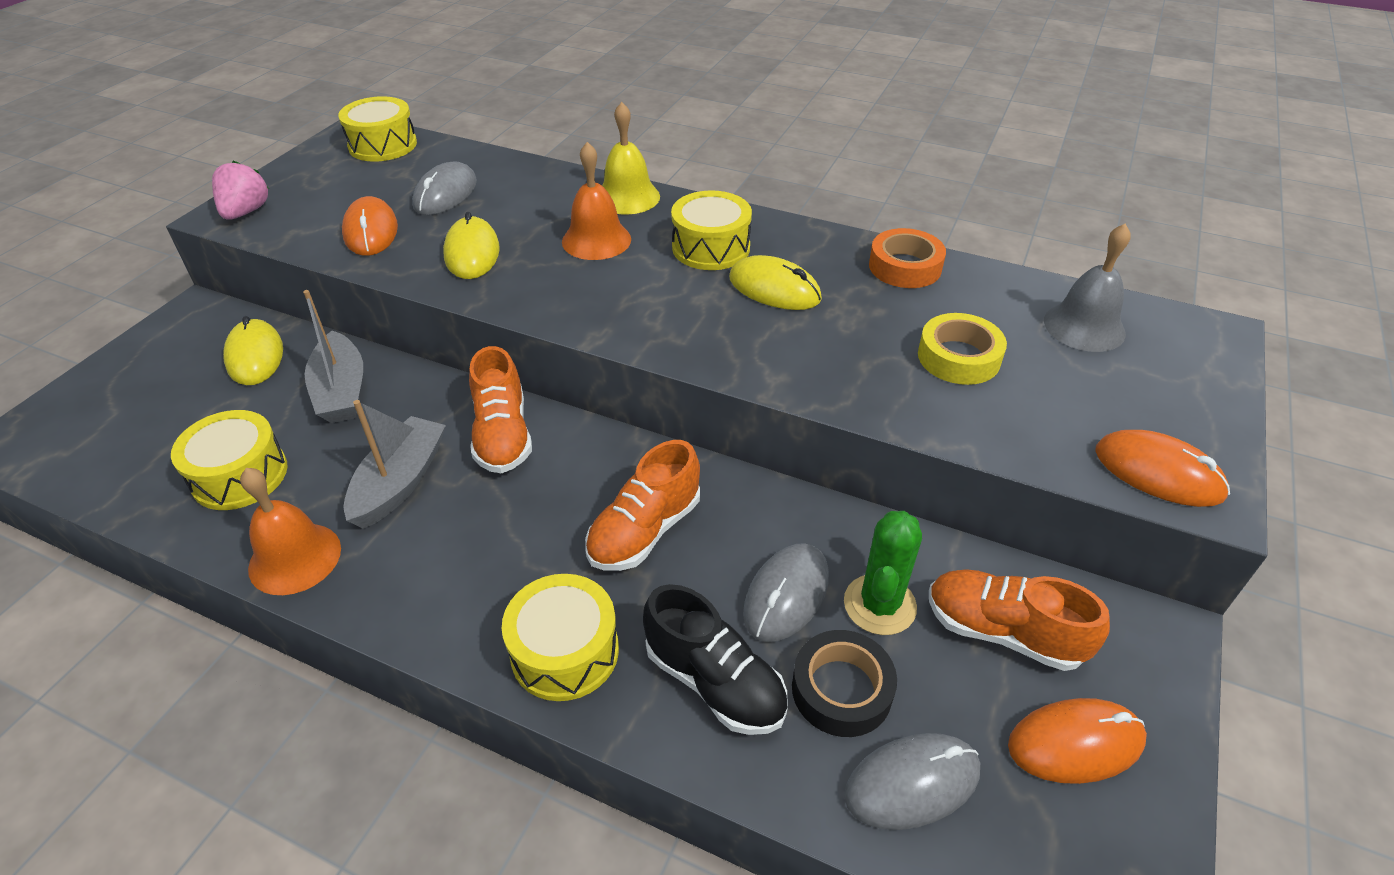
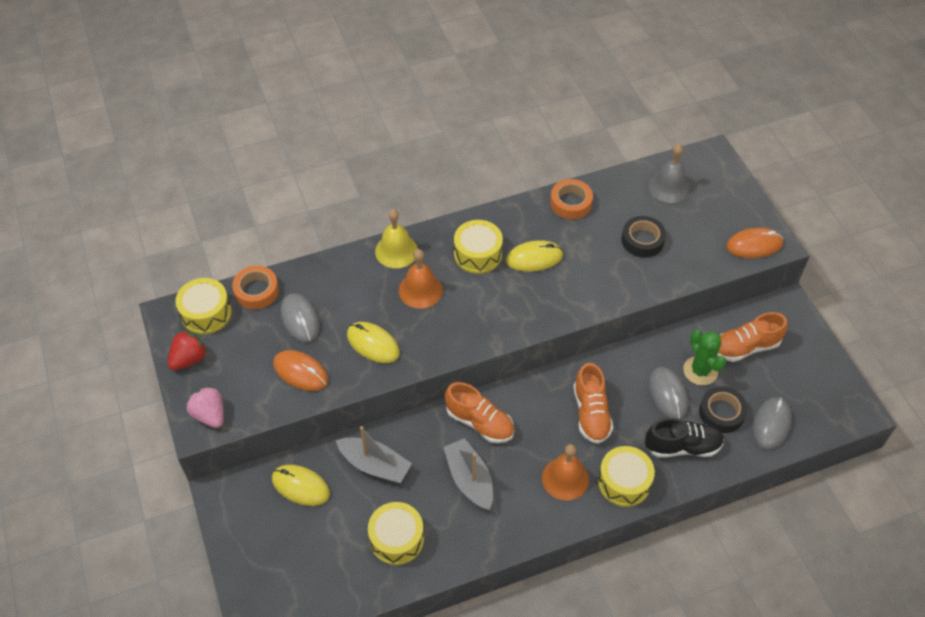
camera: 45 degrees left, 10 degrees up
(295, 558) = (478, 545): orange bell -> orange bell (565, 478)
(310, 166) = (189, 359): none -> red strawberry
(449, 154) = (256, 291): none -> orange tape
(958, 357) = (642, 240): yellow tape -> black tape
(1075, 743) = (800, 369): orange mouse -> none

